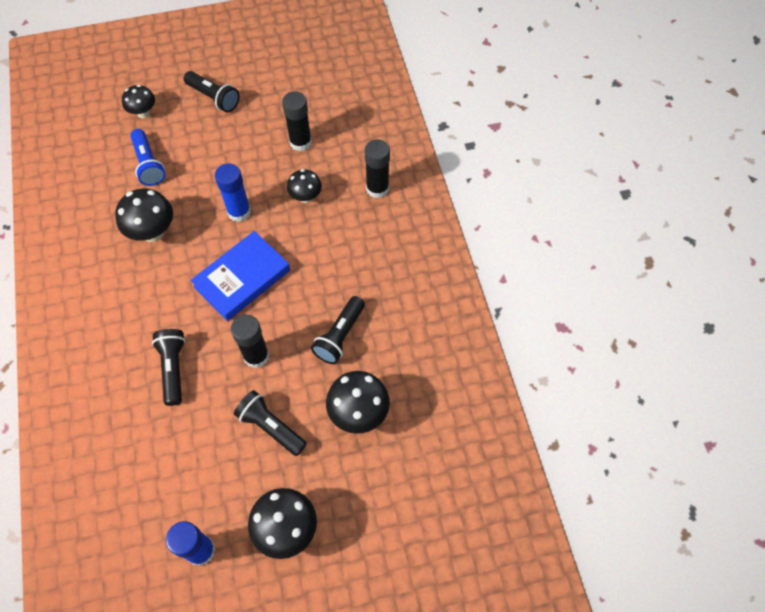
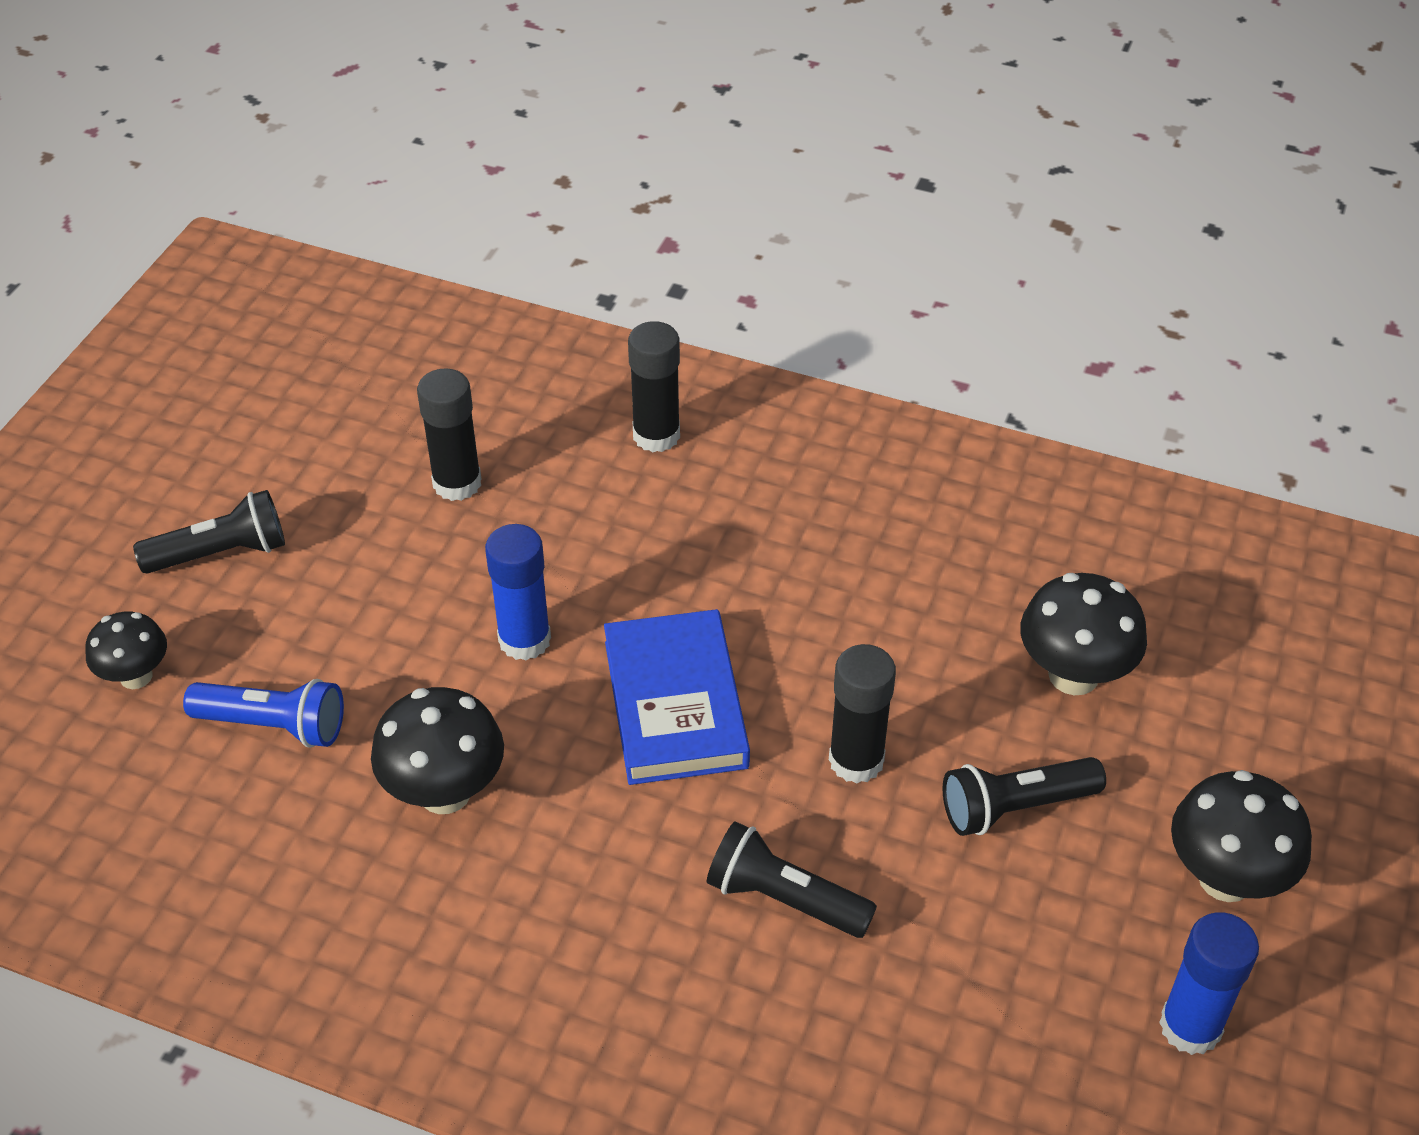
camera: 55 degrees left, 15 degrees down
(306, 197) = (583, 533): black mushroom -> none
(340, 336) = (907, 627): black flashlight -> none

